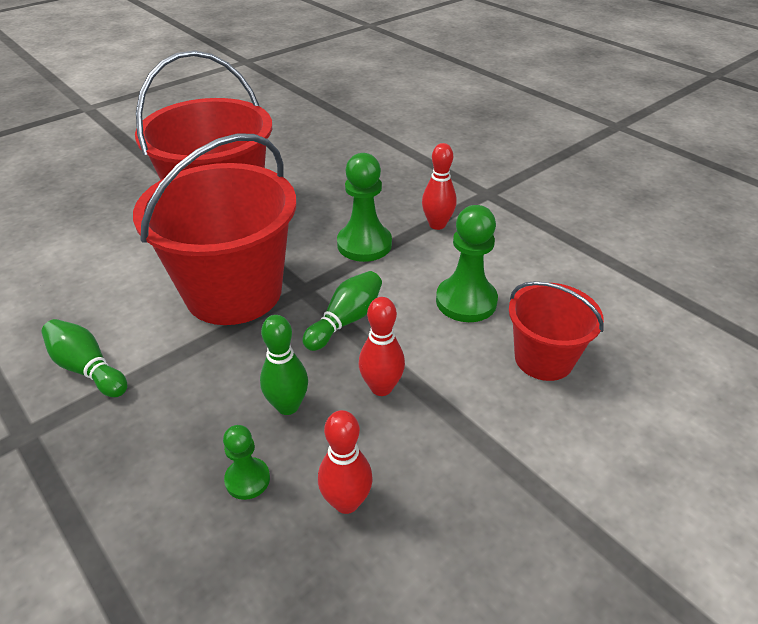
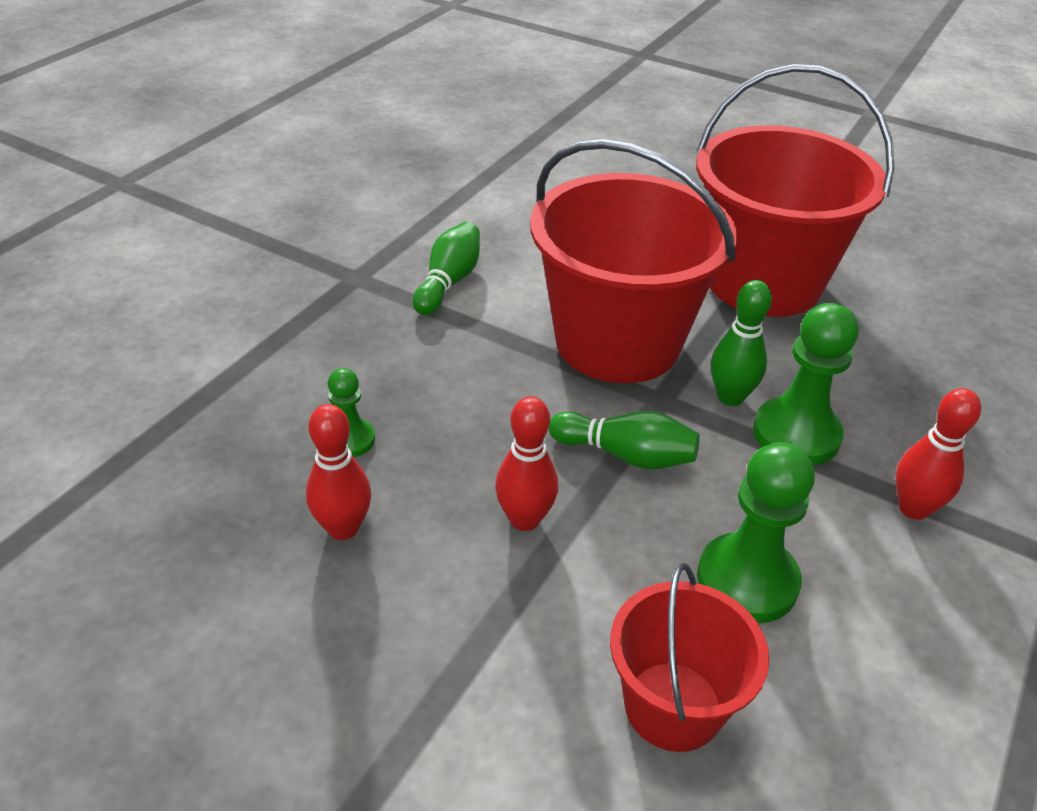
camera: 70 degrees right, 0 degrees up
(287, 406) = (460, 441): green bowling pin -> green bowling pin (730, 397)

